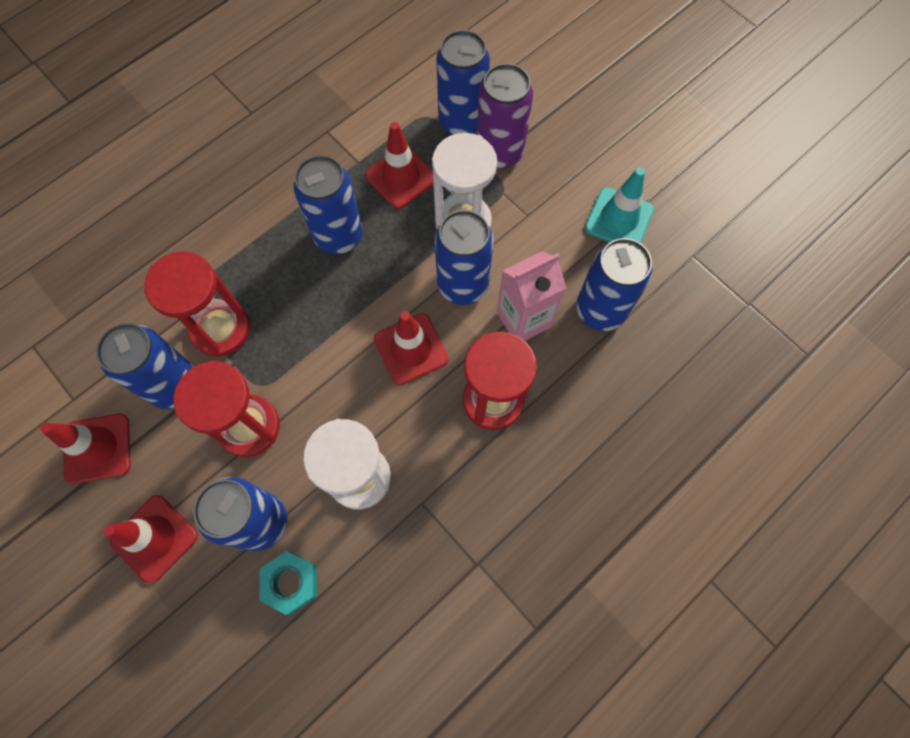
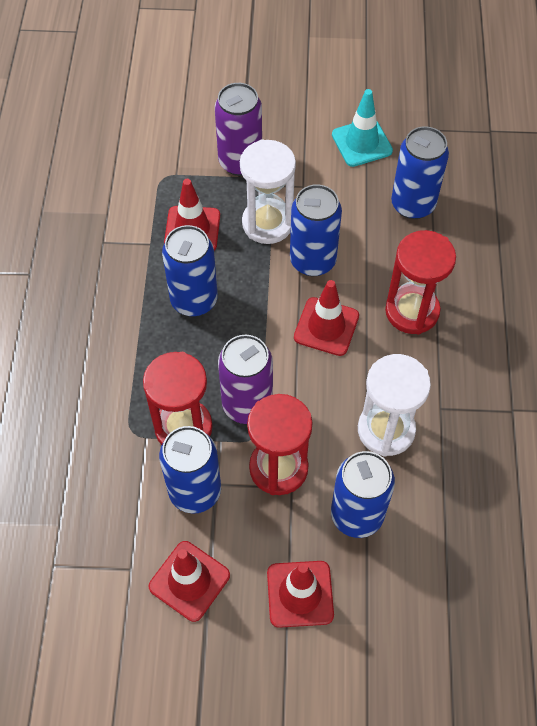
camera: 45 degrees left, 10 degrees down
(283, 355) = (247, 405): none -> purple can
(291, 582) = (419, 530): turquoise nut -> none
(462, 122) = (192, 162): blue can -> none
(523, 319) = (374, 249): pink carton -> none

